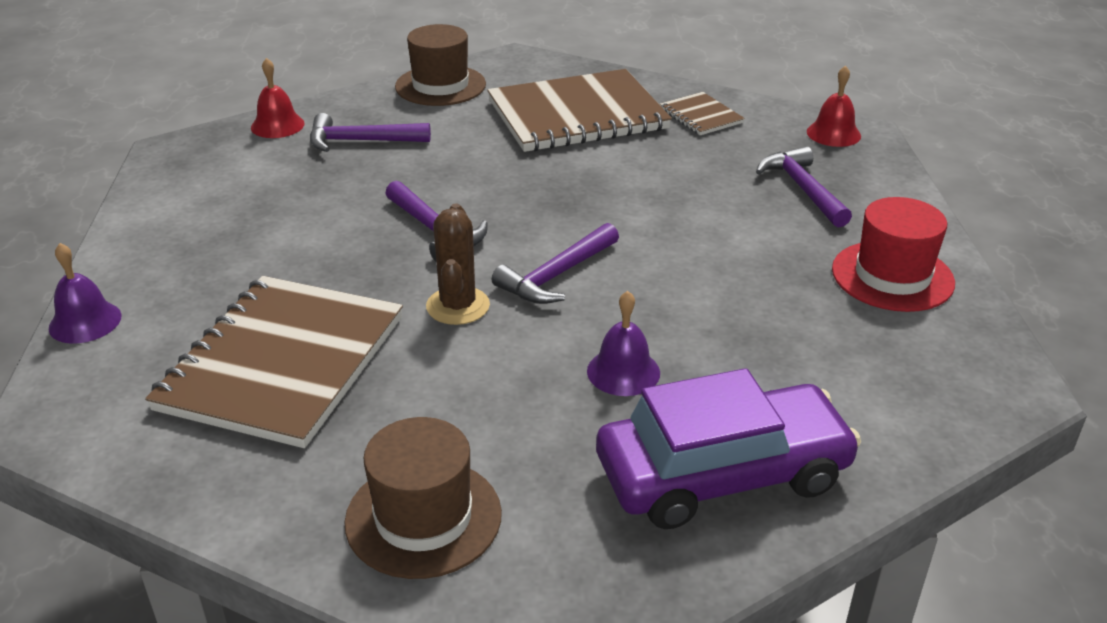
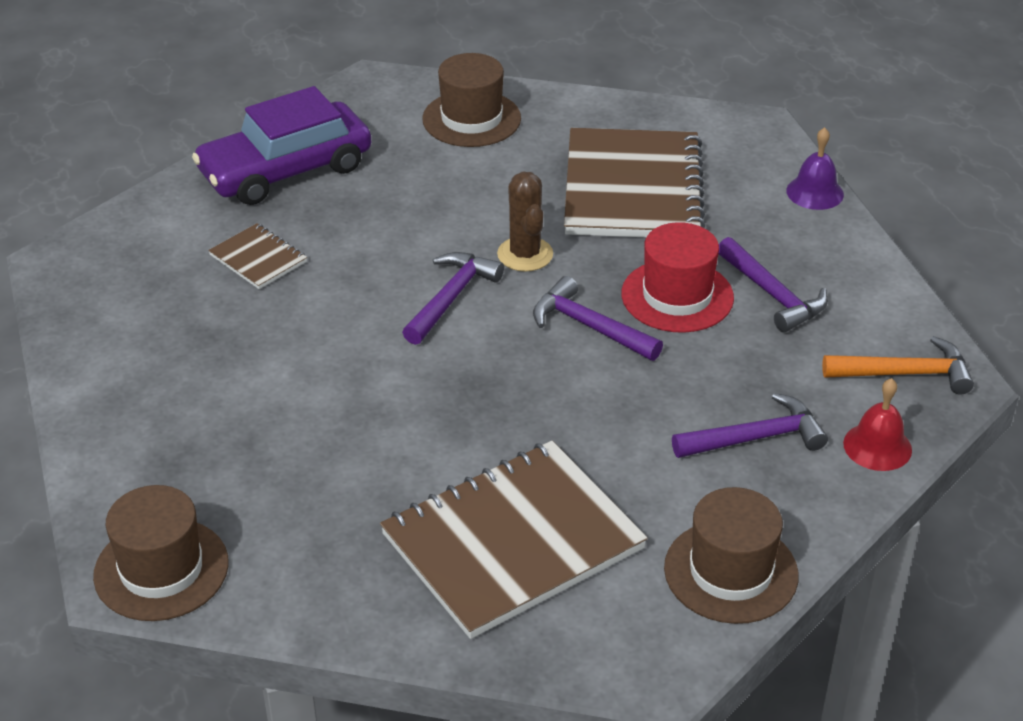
camera: 165 degrees right, 5 degrees up
(202, 160) = (905, 373): none -> orange hammer
(623, 371) = (368, 224): purple bell -> none
(701, 116) = (344, 573): brown notebook -> brown notebook (258, 258)
(802, 189) = (211, 455): purple hammer -> purple hammer (773, 295)
(833, 133) = (161, 569): red bell -> brown hat
(892, 276) = (132, 351): red hat -> red hat (677, 296)

